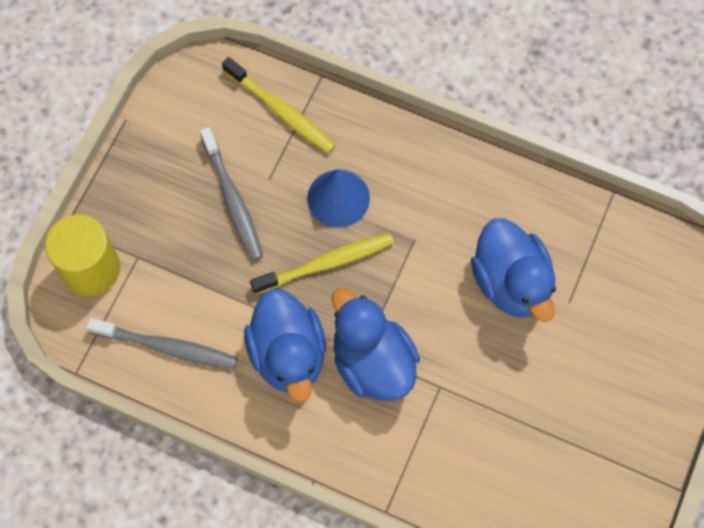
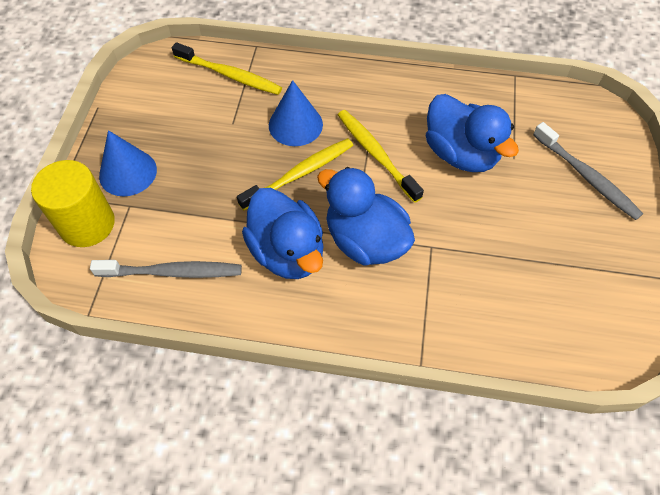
camera: 15 degrees left, 10 degrees down
(143, 215) = (128, 172): none -> blue cone
(233, 200) = (205, 145): grey toothbrush -> grey toothbrush (587, 177)
(416, 259) = (376, 154): none -> yellow toothbrush

